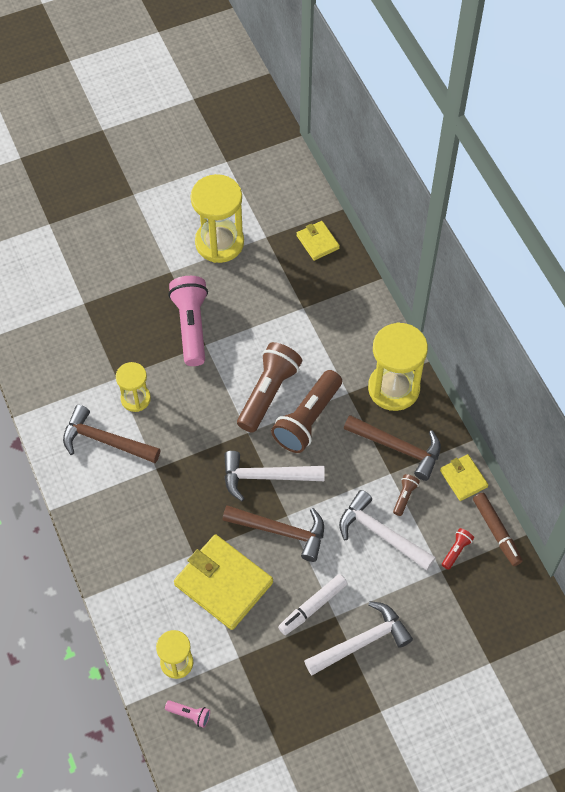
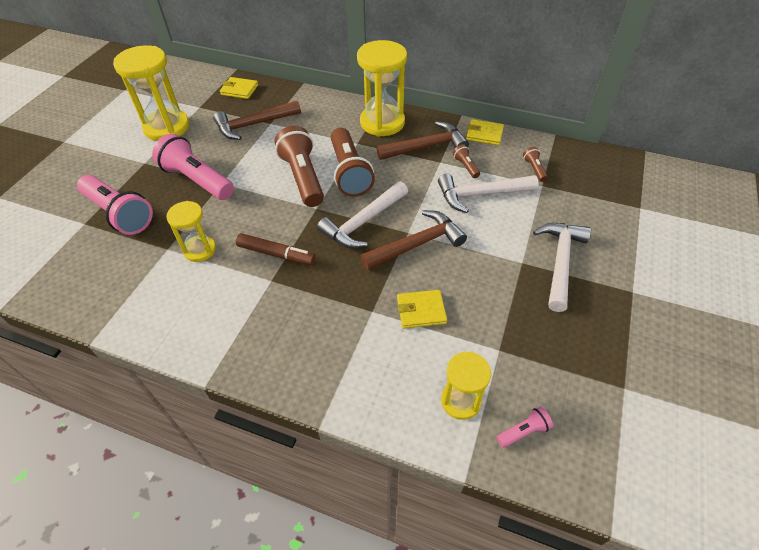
camera: 45 degrees left, 10 degrees down
(105, 441) = (203, 295): brown hammer -> brown hammer (254, 125)
(112, 314) = (119, 214): none -> pink flashlight
(223, 583) = (421, 311): yellow wallet -> yellow wallet, size x0.53
(312, 607) = (501, 270): white marker -> none
(456, 551) = (534, 169): red flashlight -> brown flashlight
(496, 531) = (539, 144): brown marker -> brown marker (276, 254)

